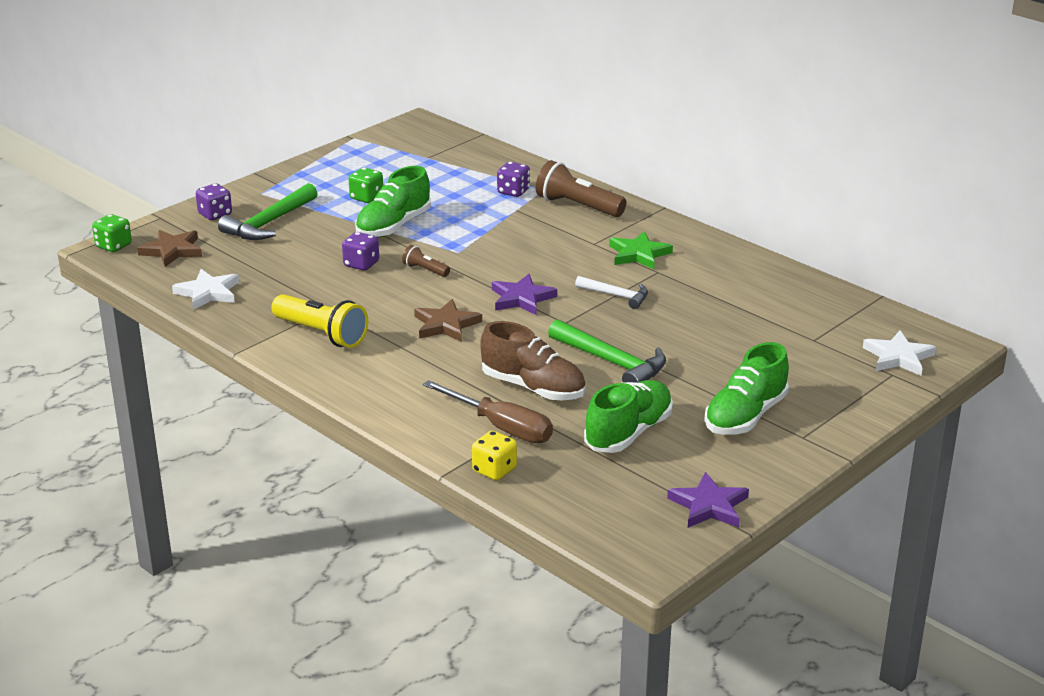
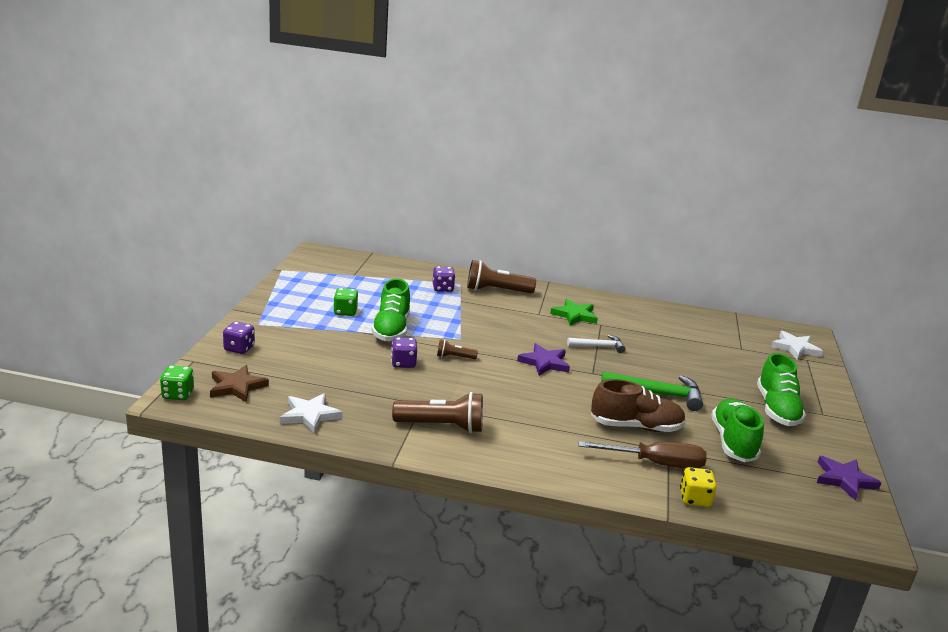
camera: 35 degrees left, 5 degrees down
(269, 223) = (293, 346): green hammer -> none
(321, 334) = (442, 426): yellow flashlight -> brown flashlight
(446, 325) = (520, 395): brown star -> none

